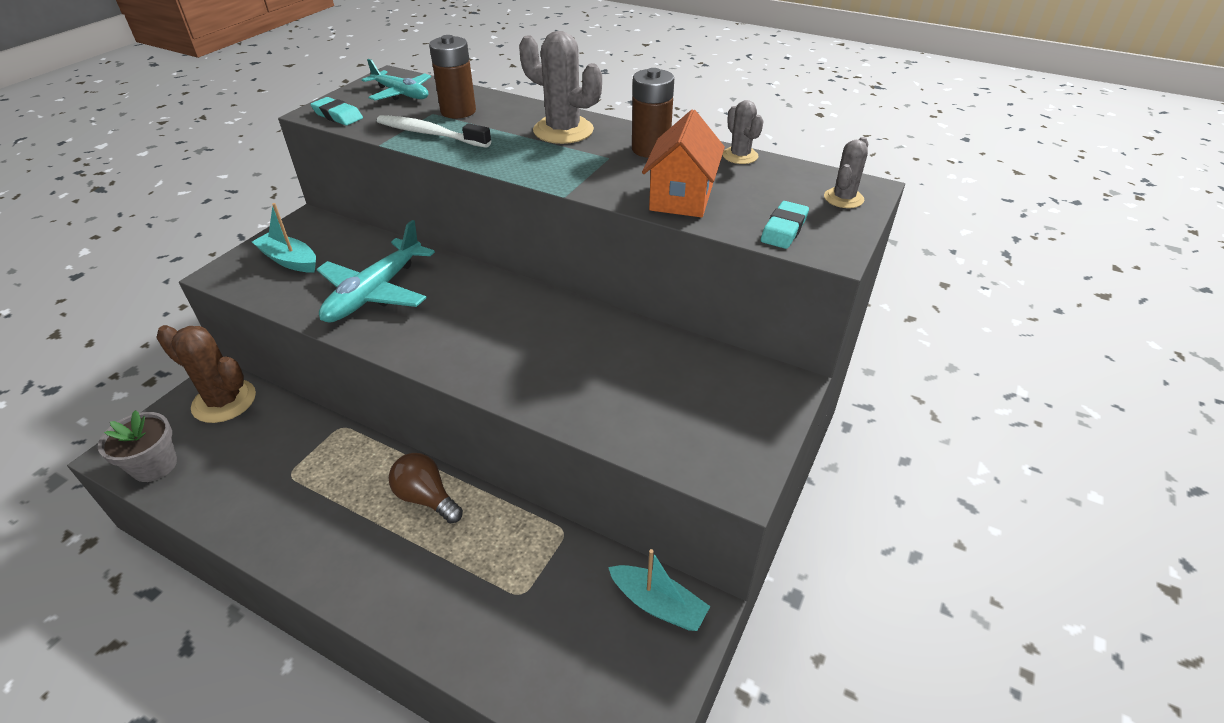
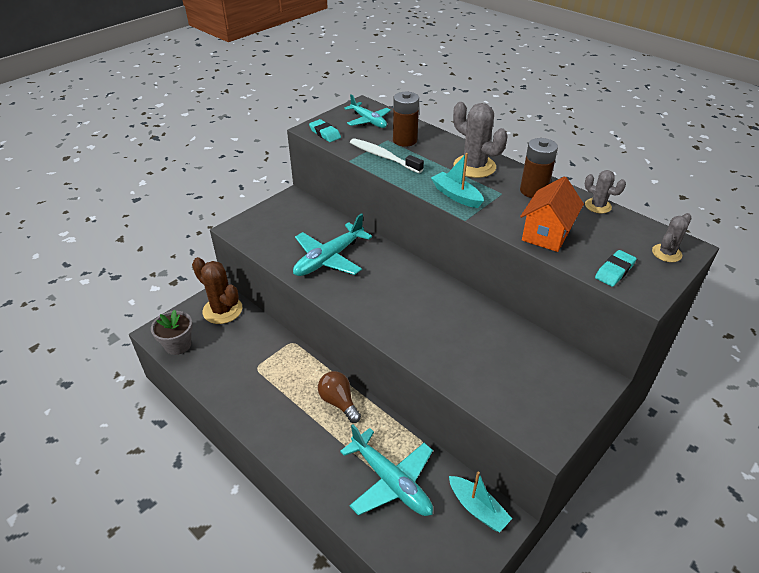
camera: 15 degrees right, 0 degrees up
(289, 260) = (278, 226): turquoise boat -> turquoise boat (456, 196)
(524, 595) = (390, 481): none -> turquoise plane
(740, 156) = (598, 206): grey cactus -> grey cactus turned 45 degrees counterclockwise

